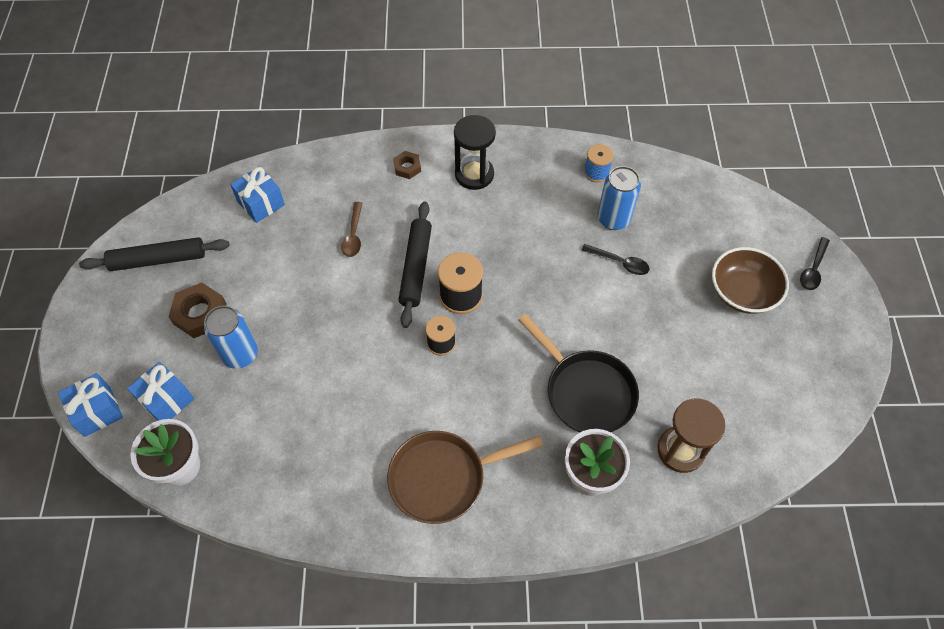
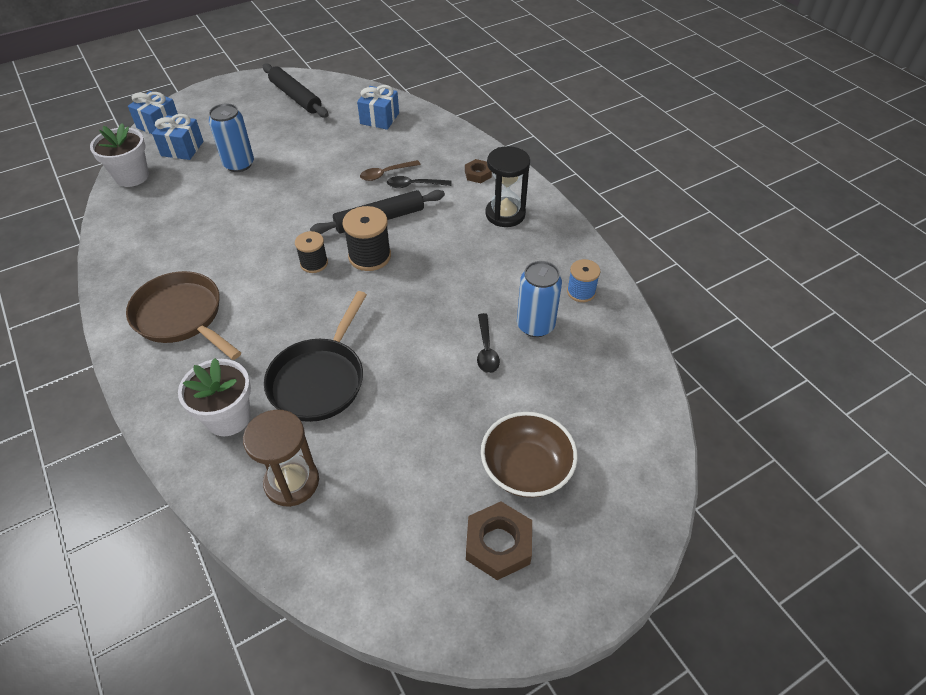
camera: 60 degrees right, 10 degrees down
(200, 314) = (262, 133): brown nut -> brown nut (498, 544)
(813, 269) = (613, 531): black spoon -> black spoon (414, 185)

